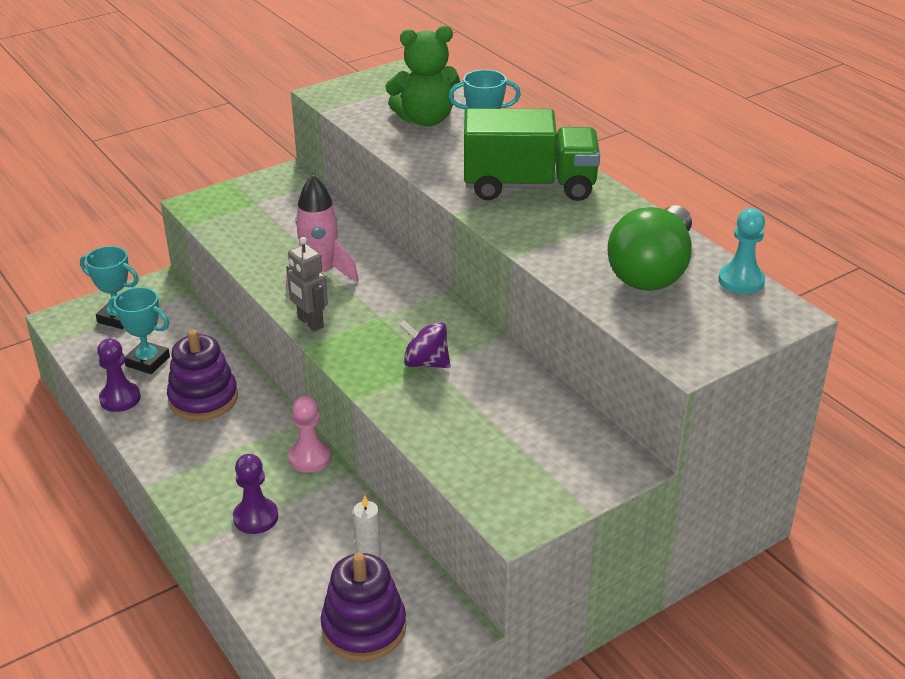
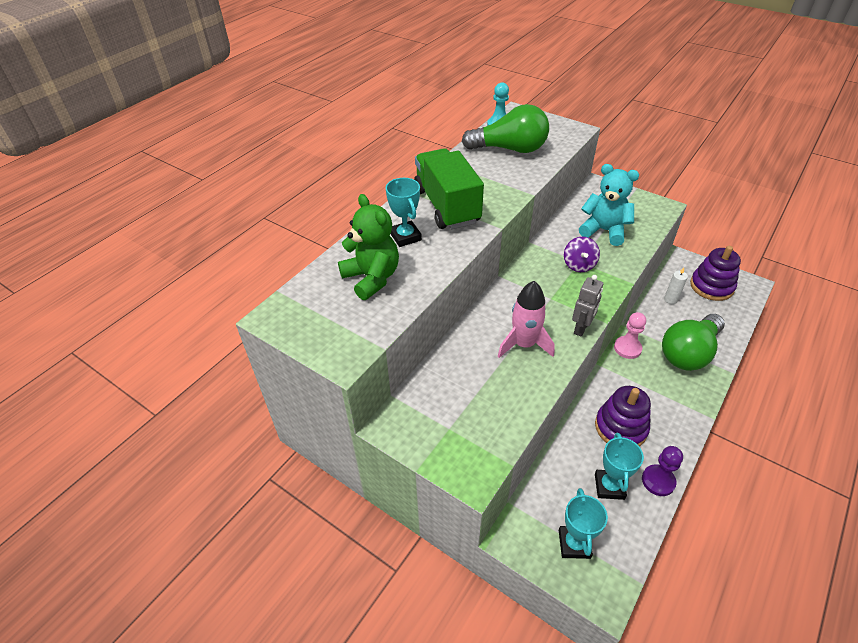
camera: 110 degrees left, 10 degrees up
(256, 517) = (688, 353): purple pawn -> green light bulb
(489, 418) = (604, 230): none -> turquoise teddy bear

